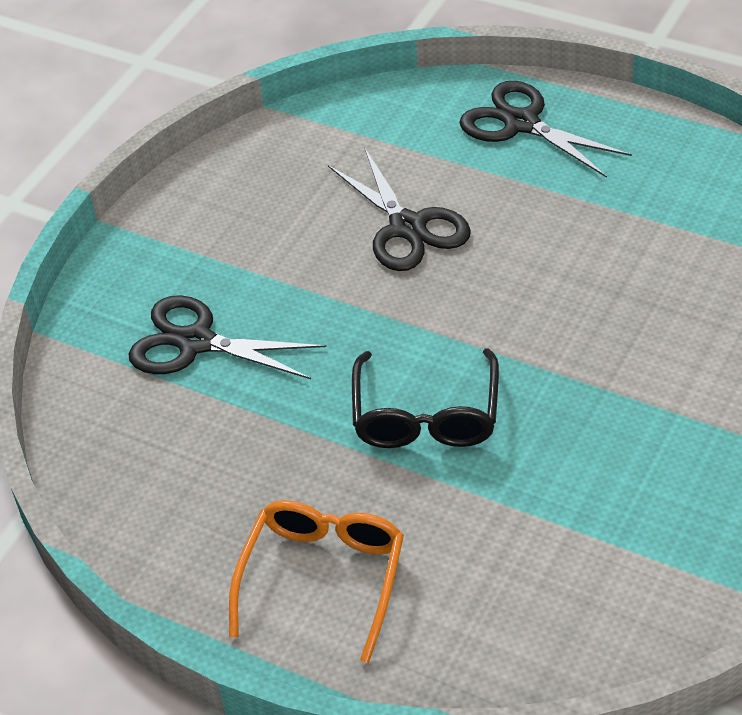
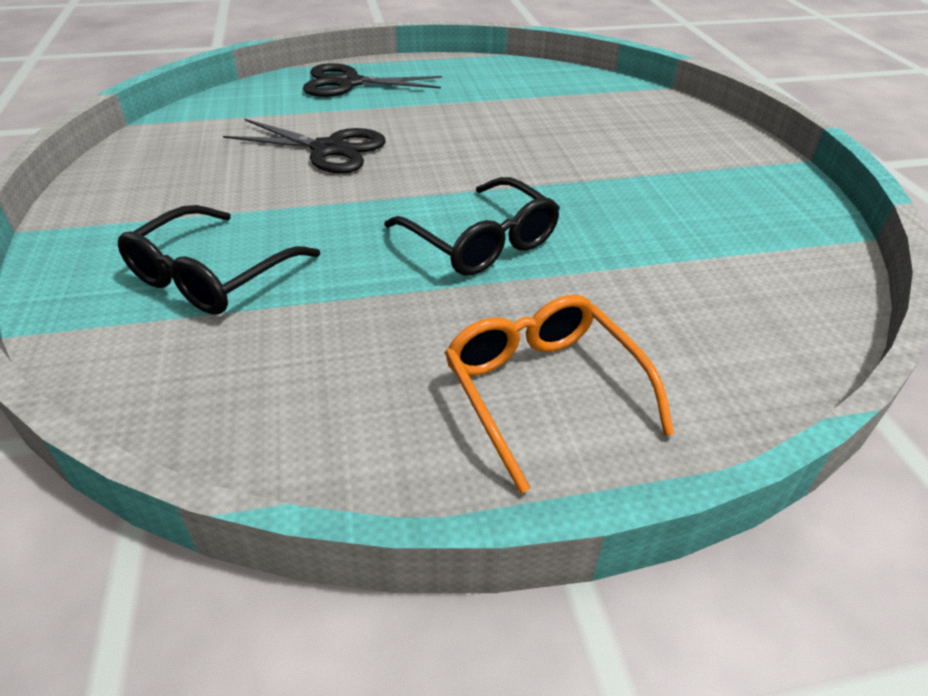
camera: 45 degrees left, 5 degrees down
(196, 342) = (212, 275): black scissors -> black glasses

